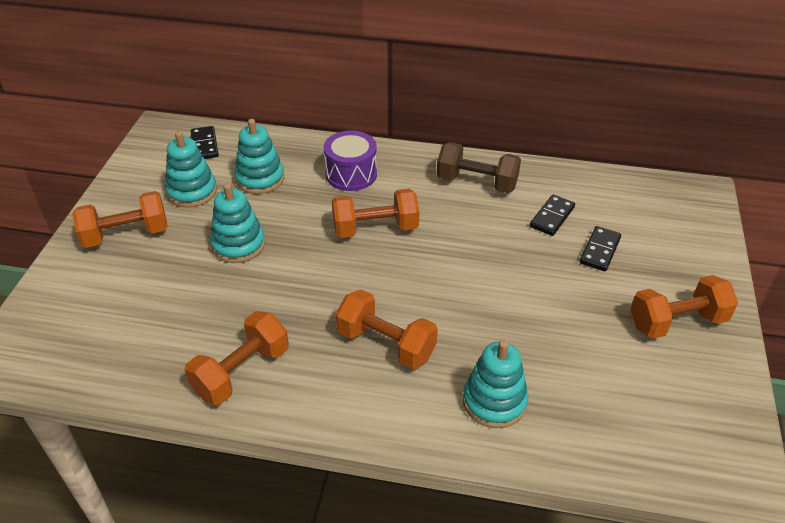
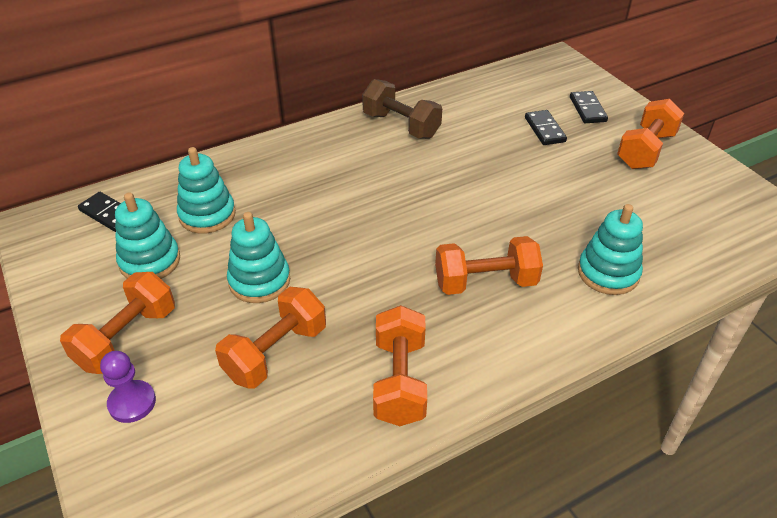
camera: 40 degrees left, 0 degrees up
(86, 277) = (132, 403): none -> purple pawn
(351, 174) = (289, 169): purple drum -> none
(375, 228) = (365, 201): orange dumbbell -> orange dumbbell (275, 352)
(477, 183) = (401, 125): brown dumbbell -> brown dumbbell turned 60 degrees clockwise
(552, 217) = (485, 123): black domino -> black domino (587, 109)

